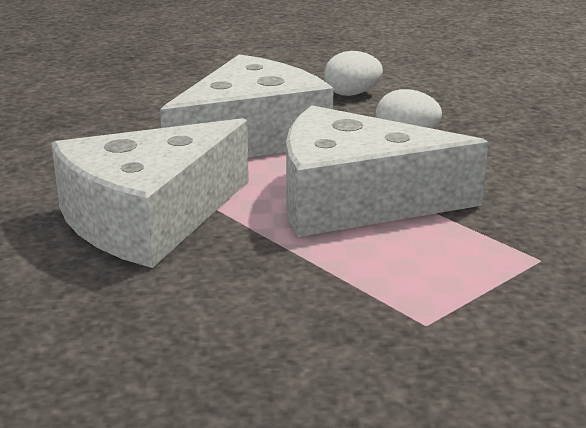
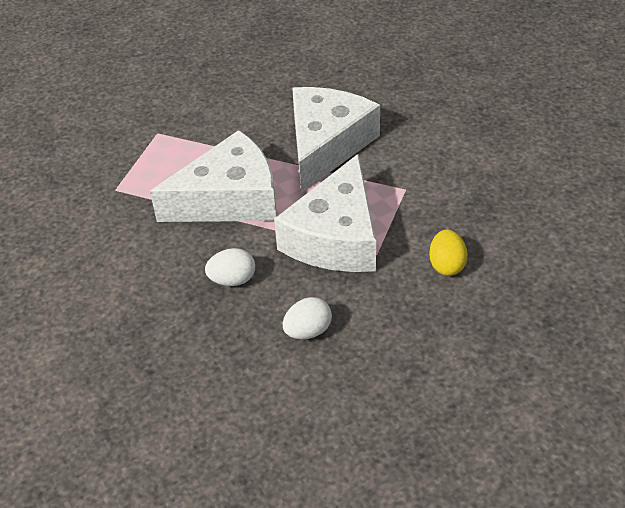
camera: 155 degrees right, 20 degrees up
(163, 97) = (446, 265): none -> yellow egg

